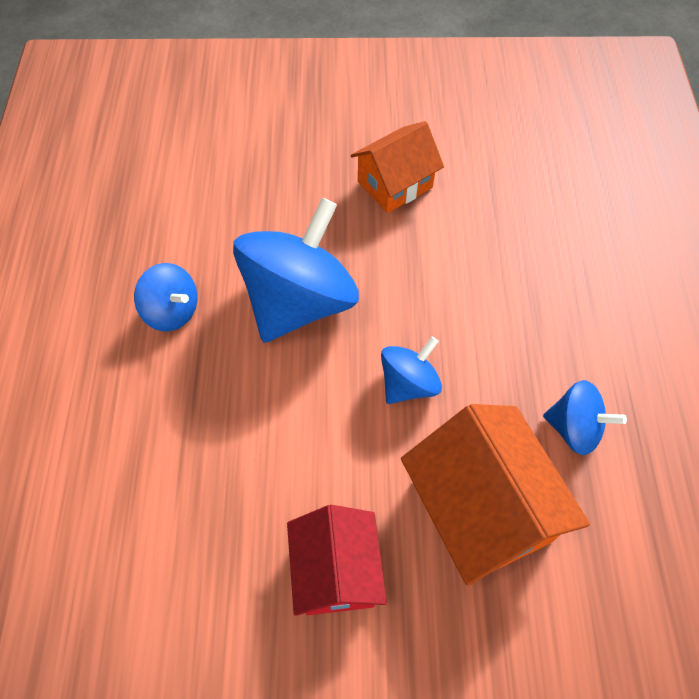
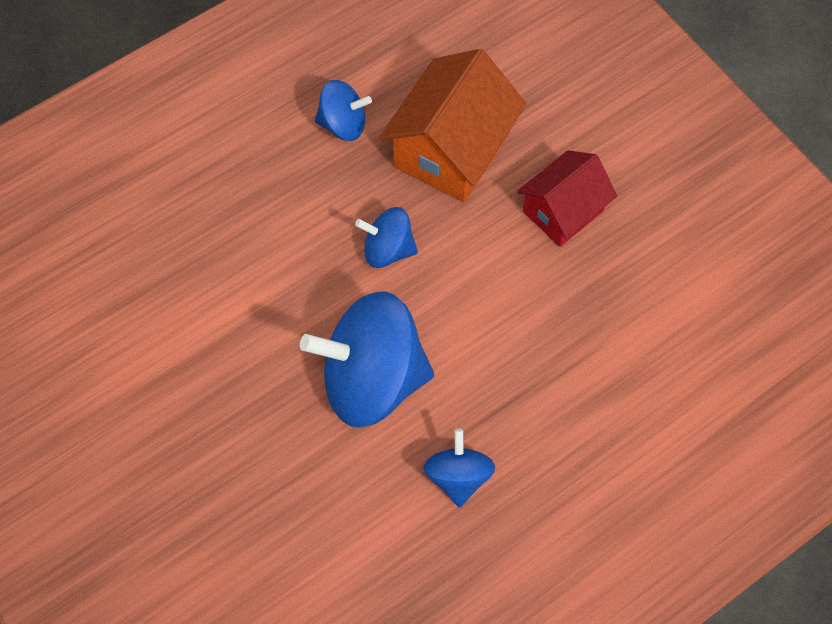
camera: 125 degrees left, 5 degrees up
(395, 184) = (182, 383): orange house -> none
(574, 428) = (343, 124): blue spinning top -> blue spinning top turned 105 degrees clockwise

